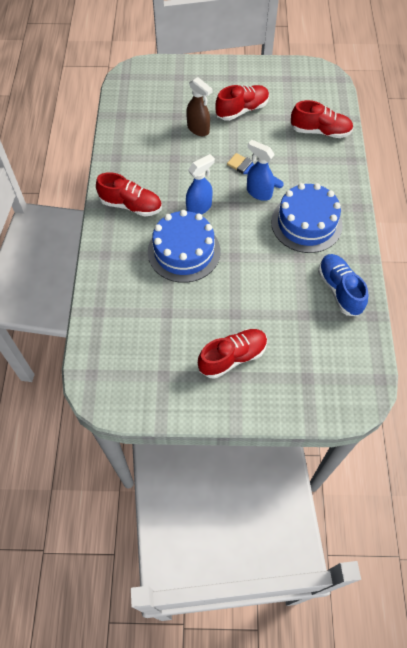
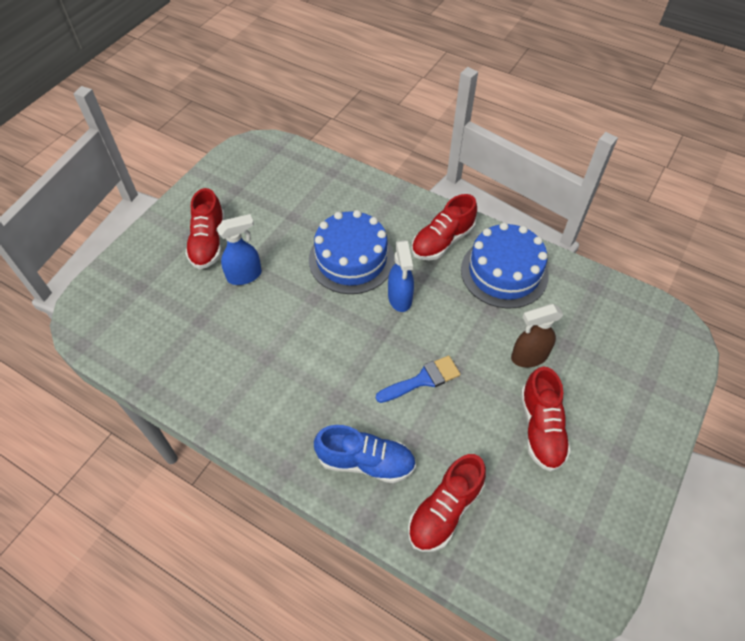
camera: 120 degrees right, 5 degrees down
(258, 192) = (383, 368): blue spray bottle -> blue spray bottle (245, 275)
(306, 223) = (304, 392): blue cake -> blue cake (504, 272)
(339, 290) = (197, 371): blue shoe -> blue shoe (366, 461)

